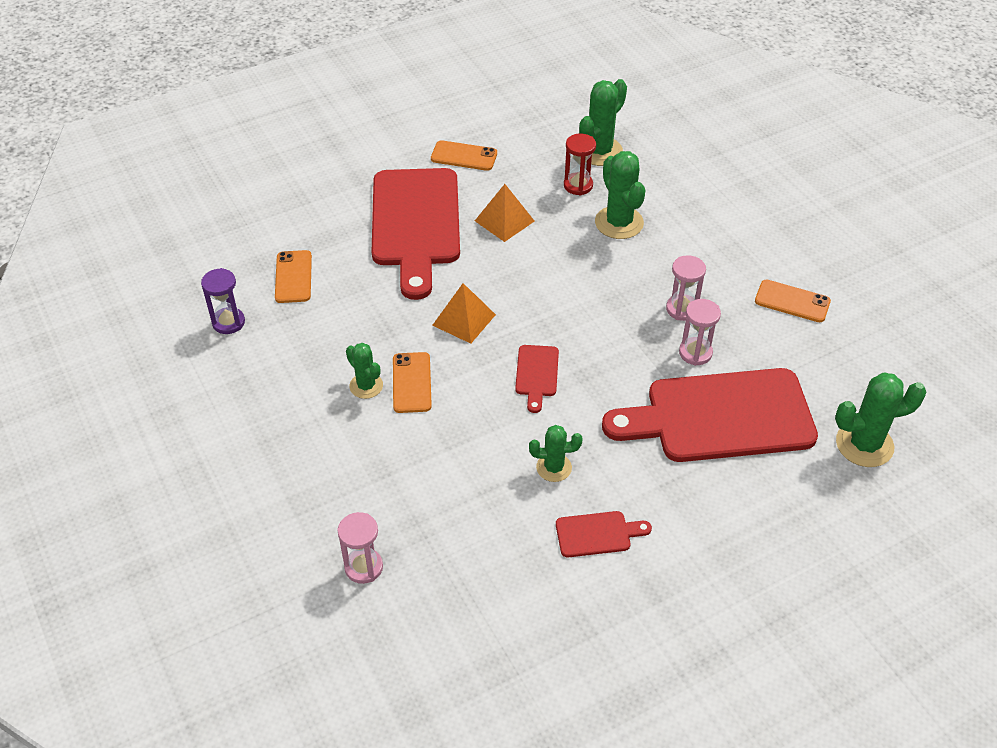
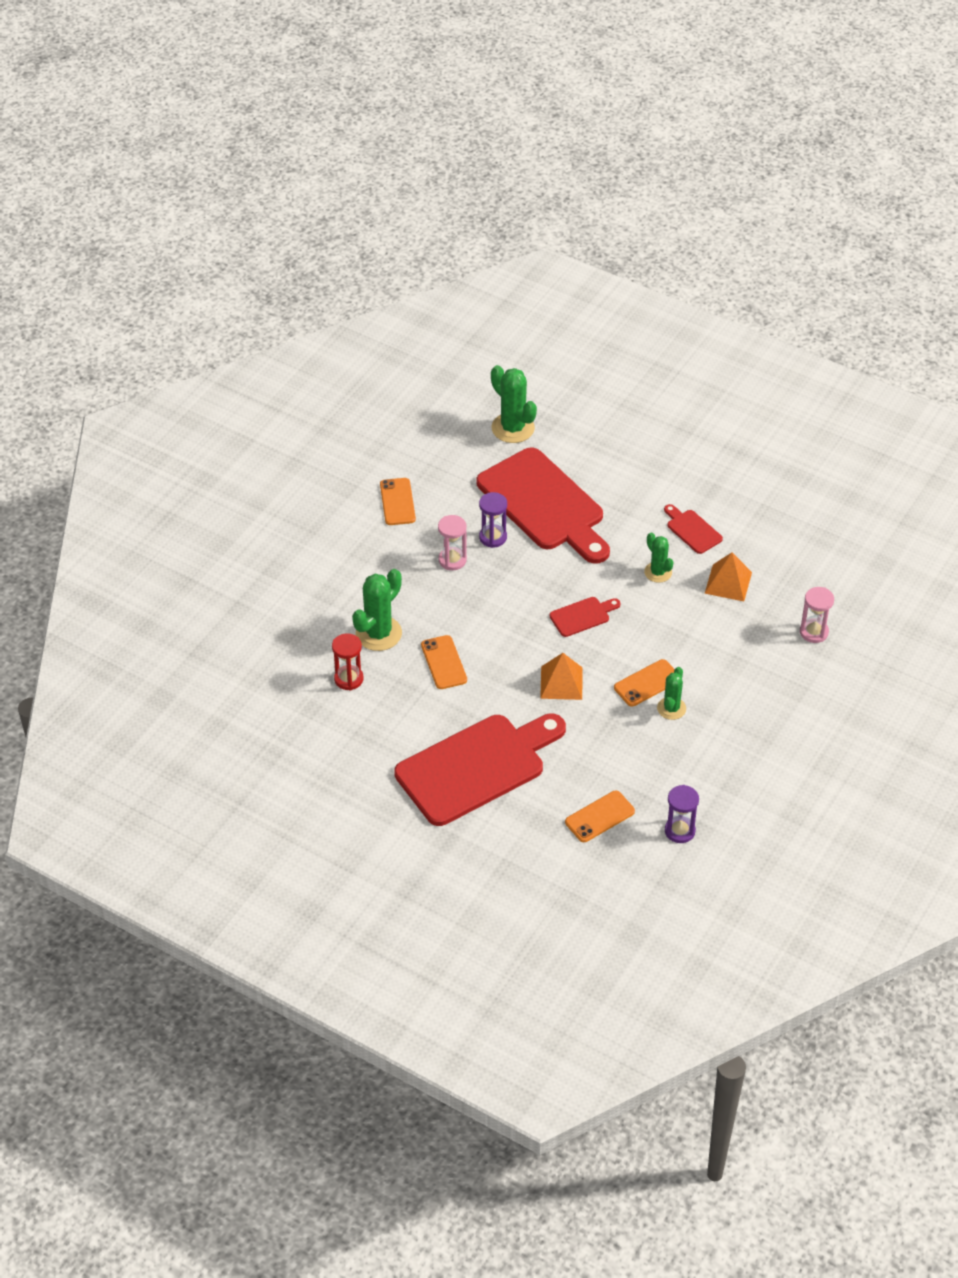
camera: 120 degrees left, 0 degrees up
(464, 156) = (363, 776): orange phone -> orange phone (444, 662)
(504, 221) = (429, 709): orange pyramid -> orange pyramid (728, 583)
(599, 151) = (290, 683): green cactus -> none
(695, 353) = (493, 537): pink hourglass -> purple hourglass

